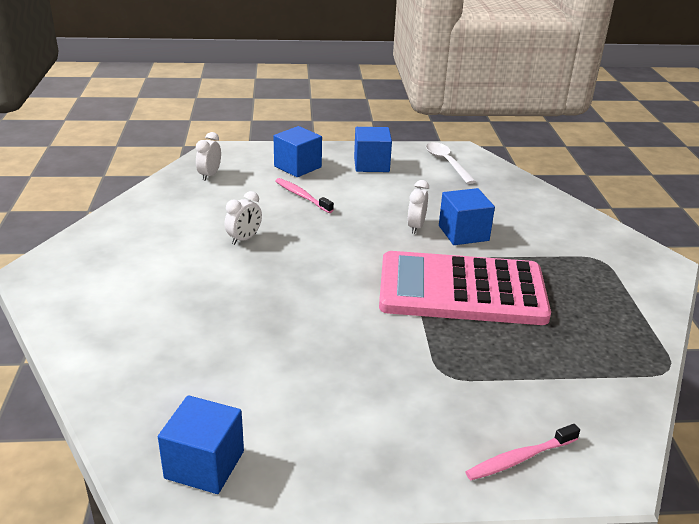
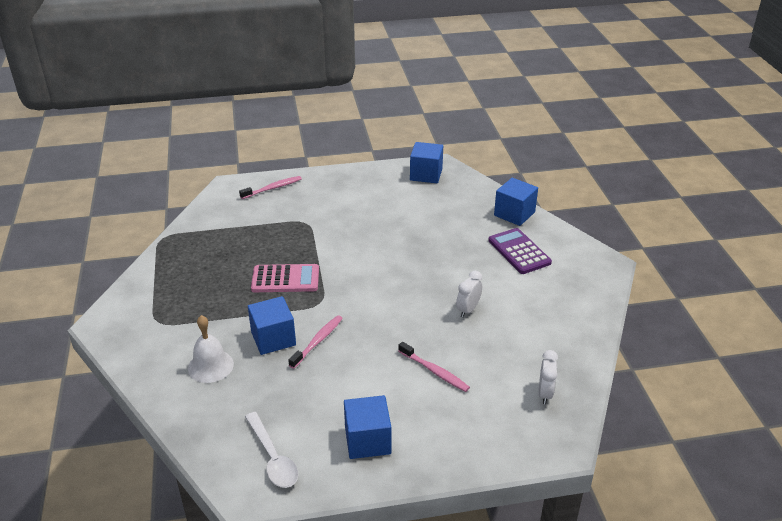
camera: 175 degrees right, 5 degrees up
(136, 296) = (519, 252): none -> purple calculator
(297, 167) = (454, 423): blue cube -> blue cube (514, 214)
(416, 227) = (317, 341): white clock -> pink toothbrush
(461, 290) = (285, 279): pink calculator -> pink calculator, size x0.53
(521, 218) = (210, 366): none -> white bell

